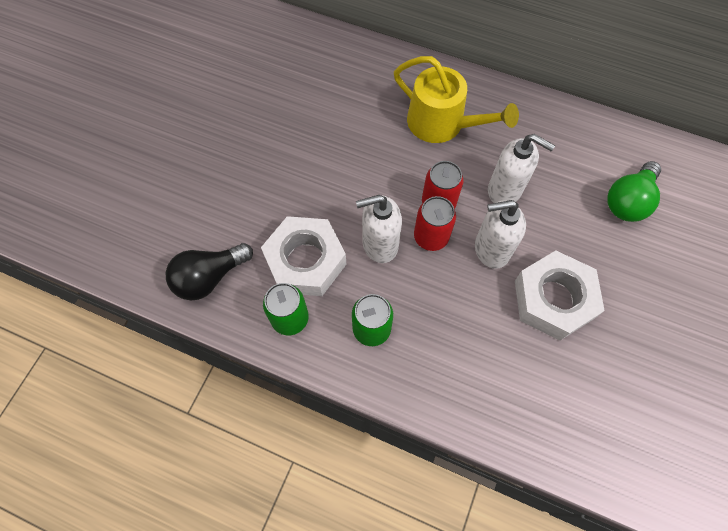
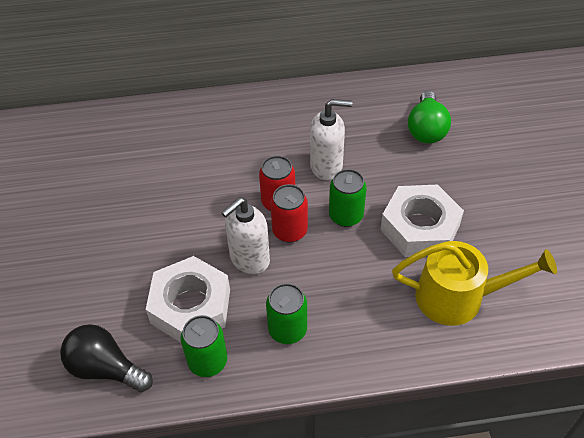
camera: 30 degrees left, 15 degrees down
(209, 277) = (105, 368): black light bulb -> black light bulb turned 90 degrees clockwise
(442, 123) = (240, 140): yellow watering can -> yellow watering can (458, 297)
(491, 249) = (346, 216): white soap dispenser -> green can

